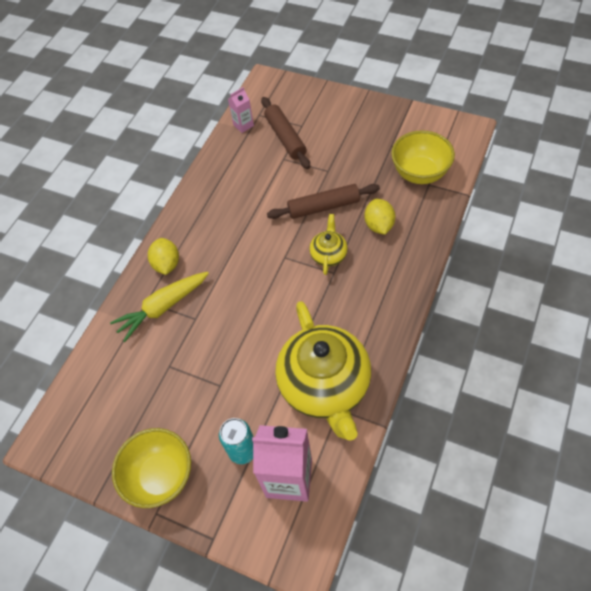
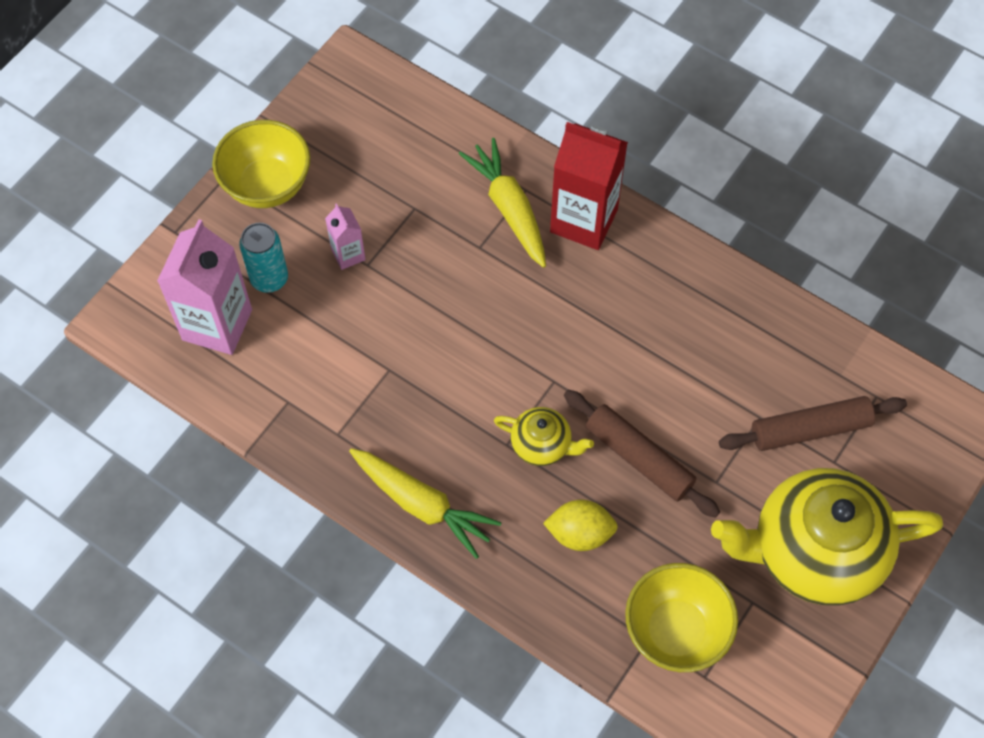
camera: 95 degrees right, 5 degrees up
(167, 264) = (584, 221): yellow lemon -> red carton
(243, 125) = (854, 367): pink carton -> pink carton (348, 254)
(323, 207) = (639, 458): brown rolling pin -> brown rolling pin turned 45 degrees counterclockwise
(325, 385) = (326, 392): yellow teapot -> yellow teapot (814, 551)
(387, 309) = (422, 504): none -> yellow carrot

